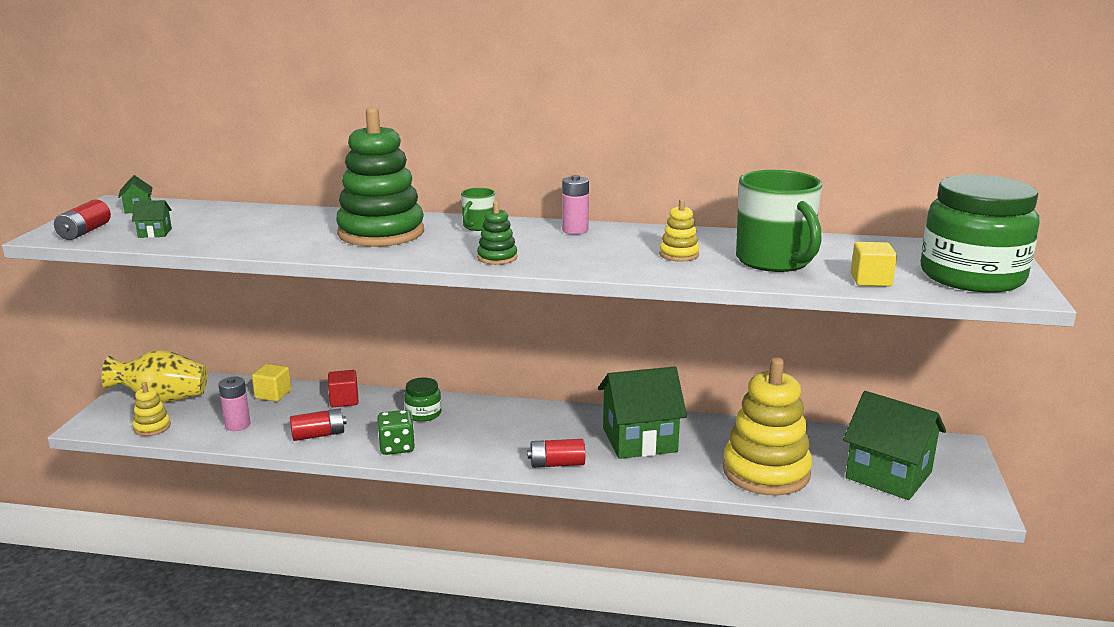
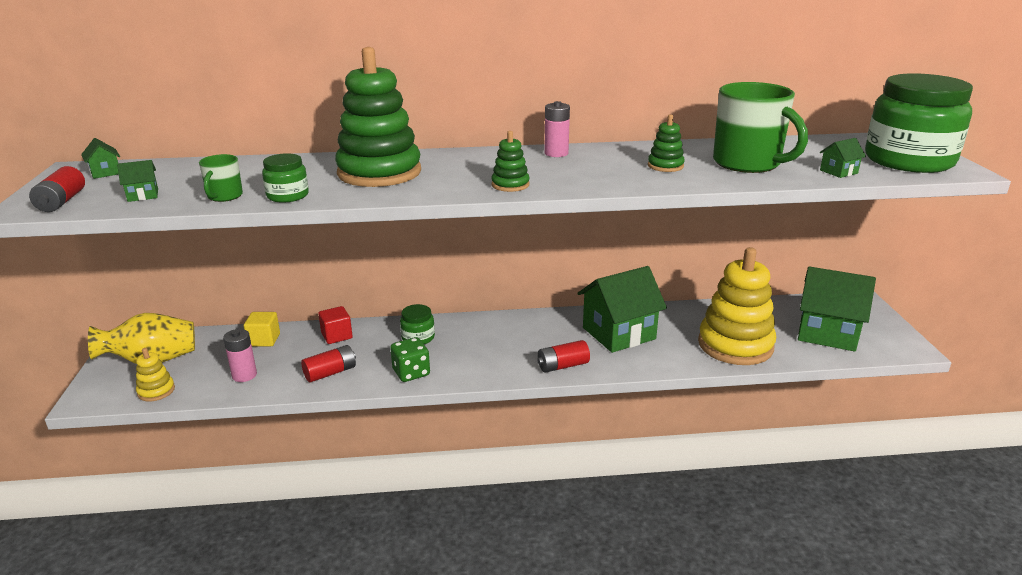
camera: 15 degrees left, 5 degrees up
(278, 246) = (288, 196): none -> green jar
(478, 226) = (466, 158): green mug -> green mug (224, 196)
(679, 255) = (665, 166): yellow stacking toy -> green stacking toy
(871, 280) = (838, 172): yellow cube -> green house

